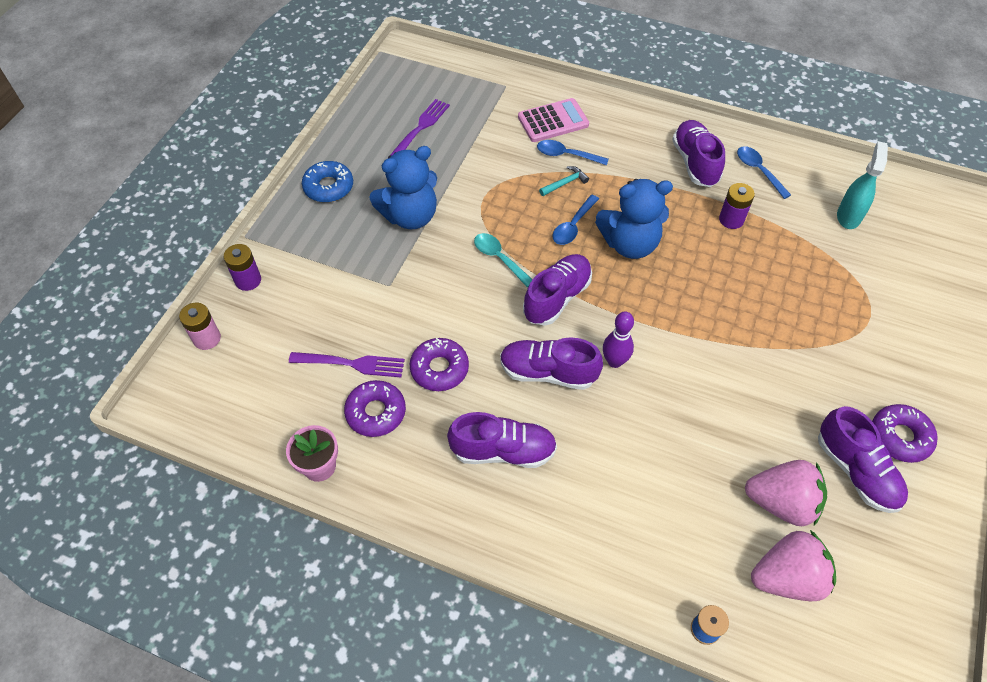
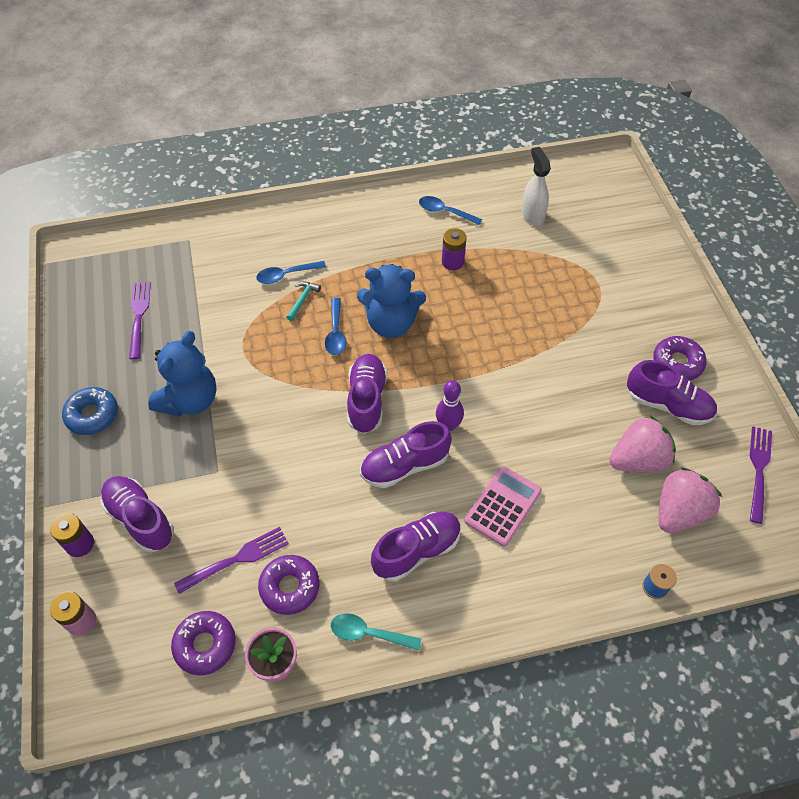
camera: 35 degrees left, 0 degrees up
(439, 369) = (315, 516): purple donut -> purple donut (205, 645)
(499, 258) = (295, 394): turquoise spoon -> turquoise spoon (368, 633)
(553, 121) = (253, 251): pink calculator -> pink calculator (503, 506)
(629, 244) = (391, 323): blue teddy bear -> blue teddy bear turned 45 degrees clockwise
(695, 163) = (393, 229): purple shoe -> purple shoe (140, 519)
(848, 216) = (532, 215): turquoise spray bottle -> white spray bottle
(911, 594) = (759, 471): none -> purple fork

